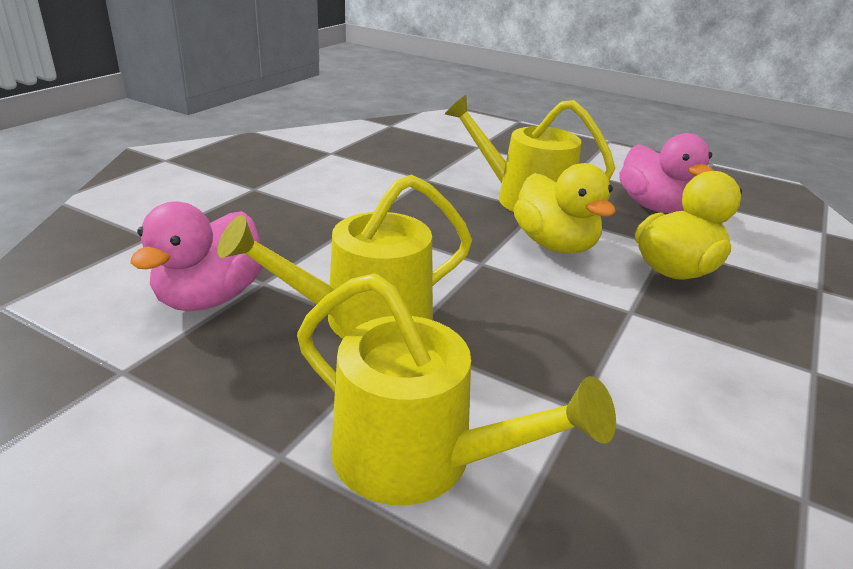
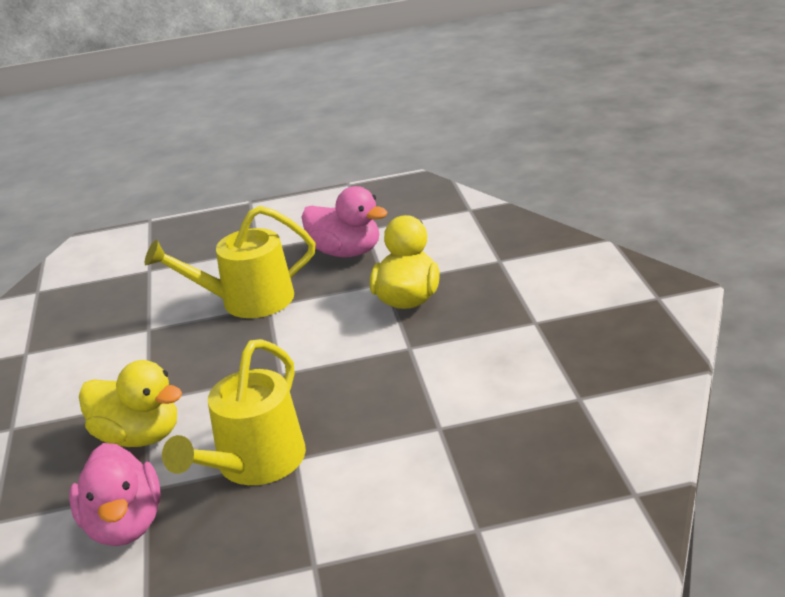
camera: 35 degrees left, 0 degrees up
(418, 457) = (387, 512): yellow watering can -> none
(555, 245) = (313, 328): yellow duck -> yellow duck (139, 436)

